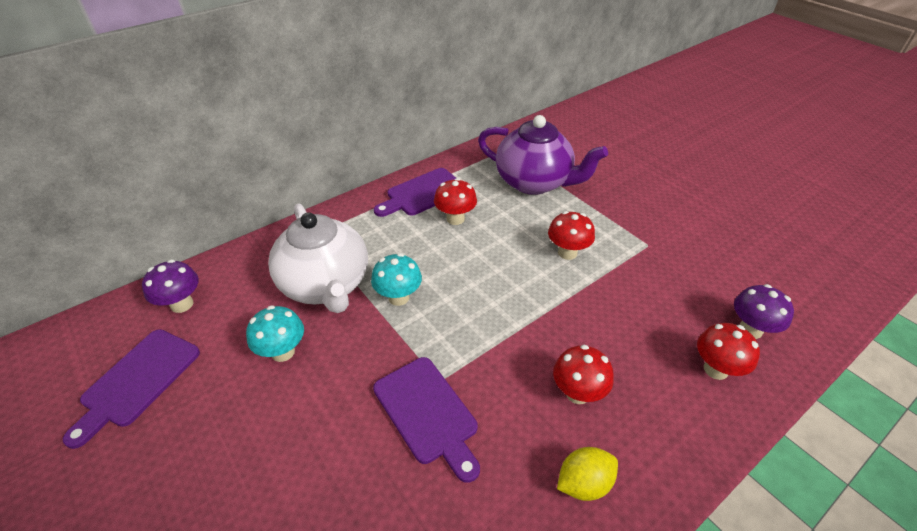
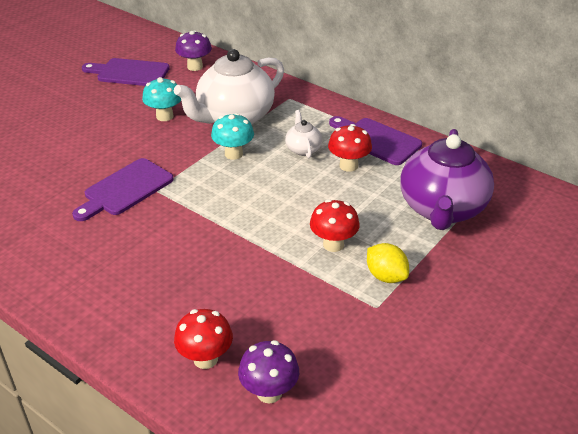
camera: 75 degrees right, 5 degrees down
(415, 243) = (303, 149): none -> white teapot
(577, 393) = (158, 264): red mushroom -> none
(583, 483) = (76, 274): yellow lemon -> yellow lemon (386, 276)

